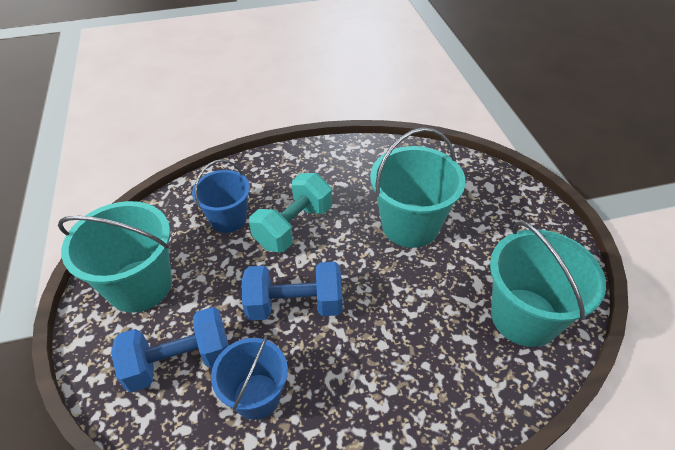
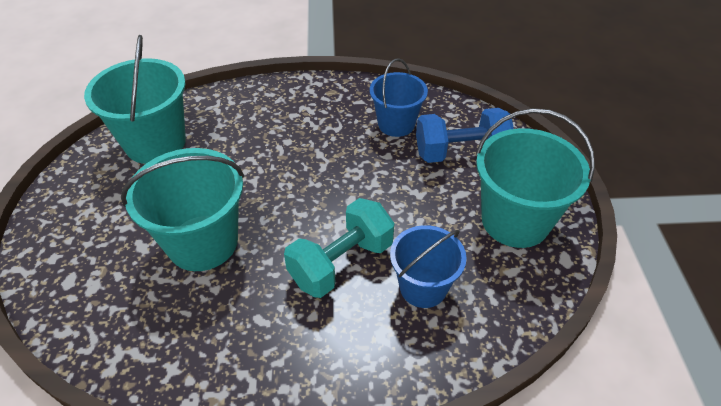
camera: 170 degrees left, 0 degrees up
(295, 305) = (355, 180): blue dumbbell -> none

